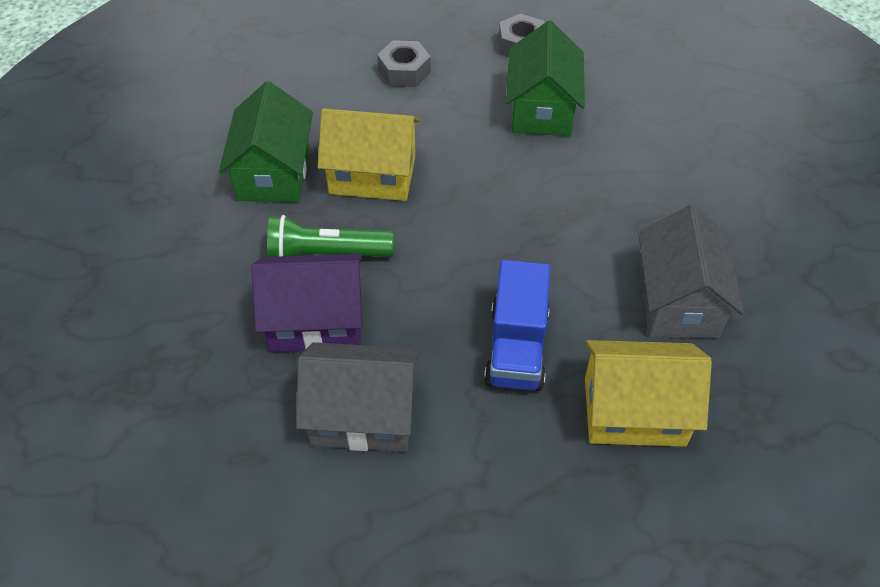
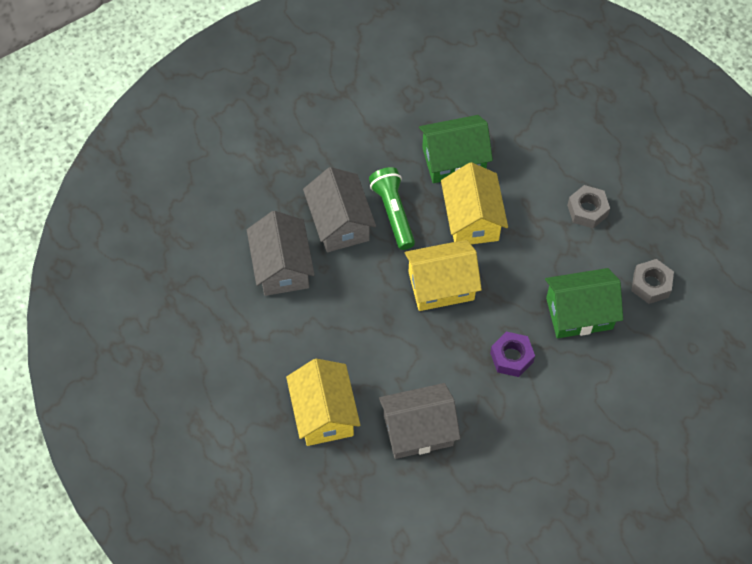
camera: 75 degrees right, 10 degrees up
(316, 321) = (340, 223): purple house -> grey house
(461, 228) = (441, 286): none -> yellow house
(516, 347) = (353, 339): blue truck -> none
(587, 182) = (511, 357): none -> purple nut

